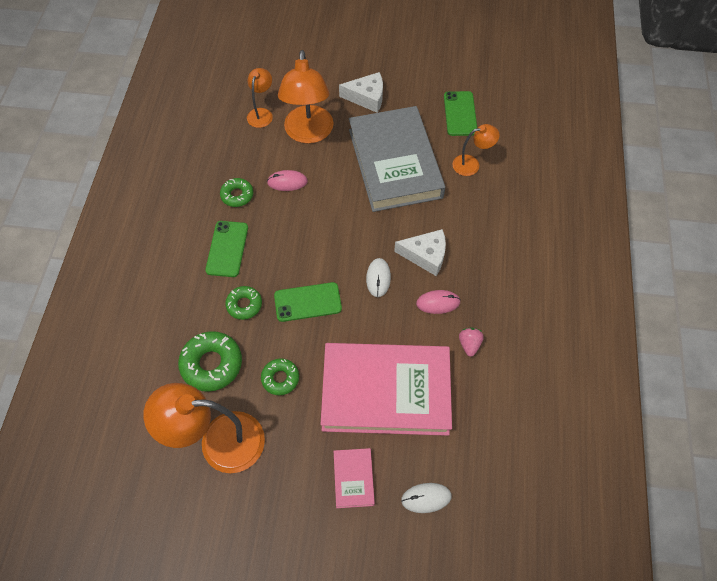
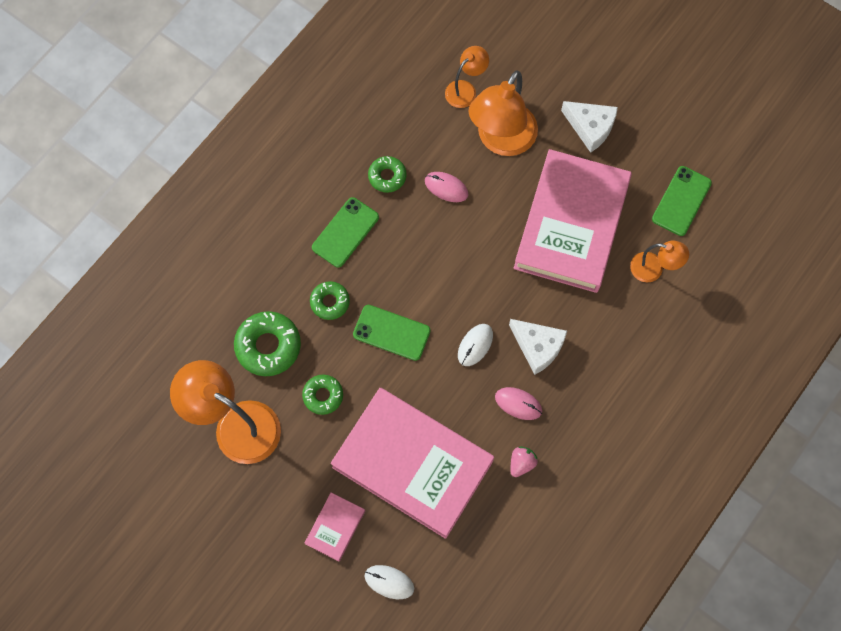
camera: 30 degrees right, 10 degrees up
(395, 163) = (571, 224): grey book -> pink book

